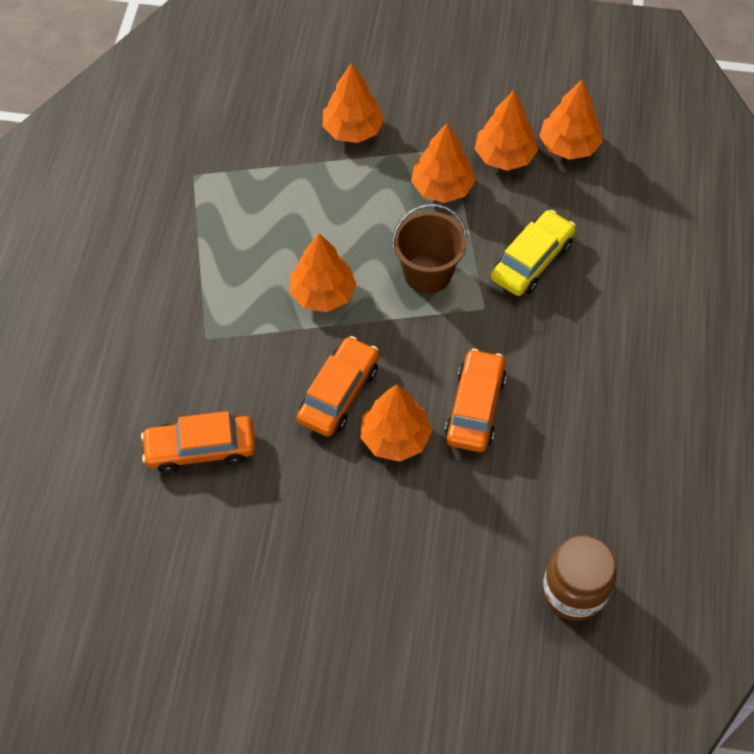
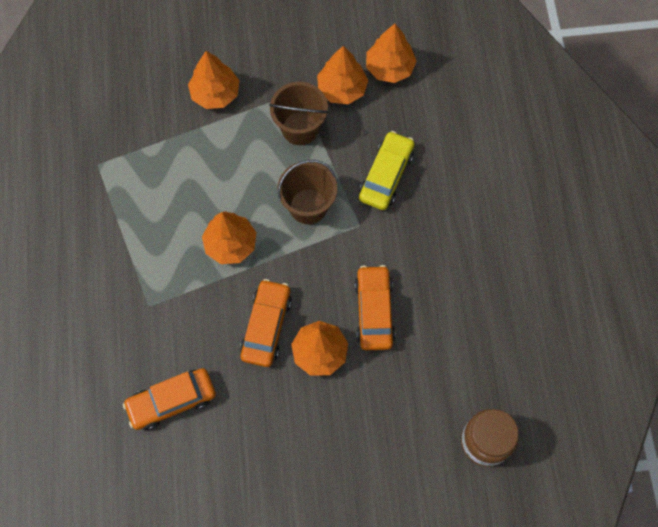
camera: 15 degrees left, 10 degrees up
(442, 188) = (300, 128): orange tree -> brown bucket

